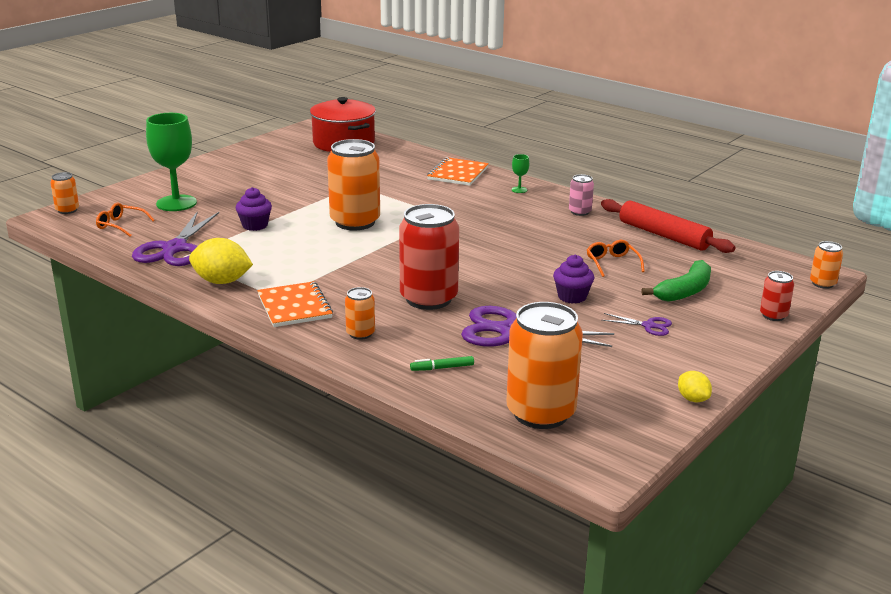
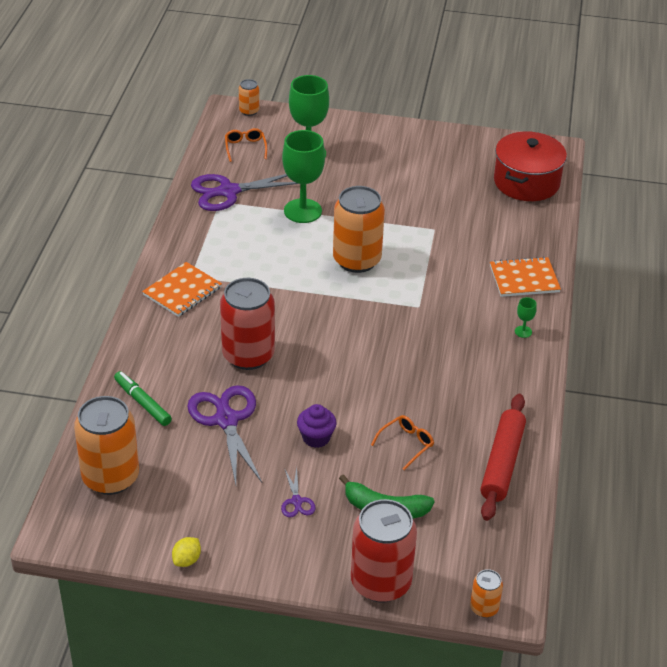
camera: 60 degrees right, 15 degrees up
(222, 281) = (194, 239): yellow lemon -> none
(255, 225) = (302, 211): purple cupcake -> green goblet
(360, 333) = (165, 341): orange can -> none
(442, 368) = (142, 403): green marker -> green marker, size x1.57
(580, 212) = (507, 389): pink can -> none
(773, 315) = (380, 583): red can -> red can, size x2.13

